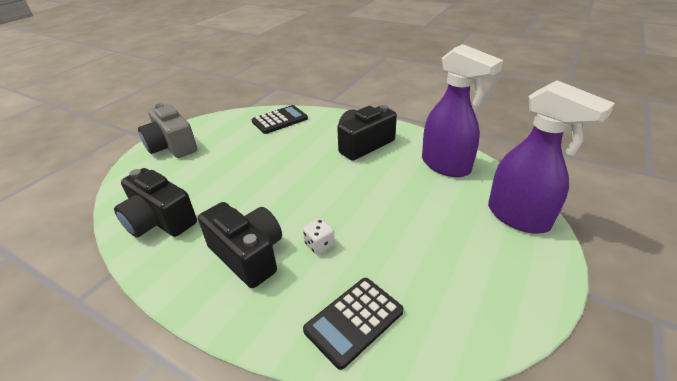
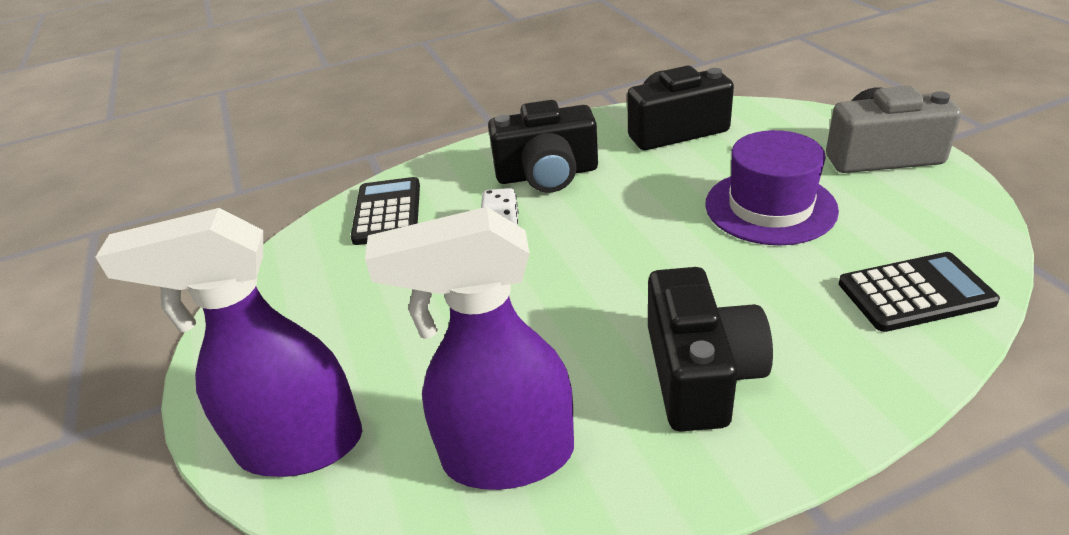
camera: 130 degrees right, 0 degrees up
(239, 161) = (770, 207): none -> purple hat
(280, 120) = (915, 293): black calculator -> black calculator turned 105 degrees counterclockwise

